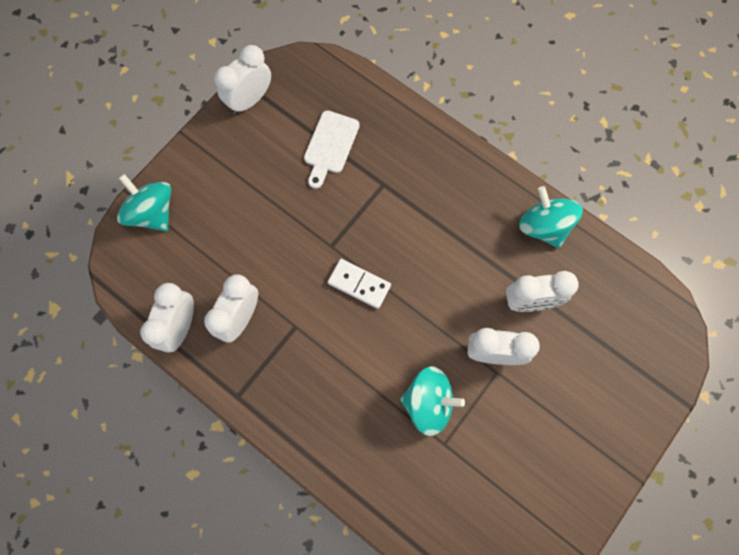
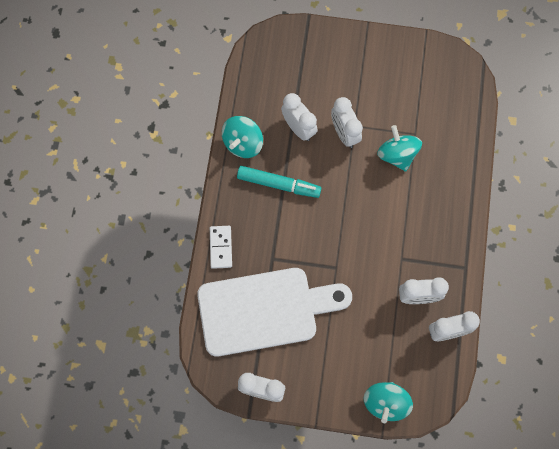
camera: 120 degrees left, 0 degrees up
(330, 146) = (265, 310): white cutting board -> white cutting board, size x2.29
(359, 284) = (350, 235): white domino -> white domino (221, 247)
(468, 238) = (278, 184): none -> turquoise marker

